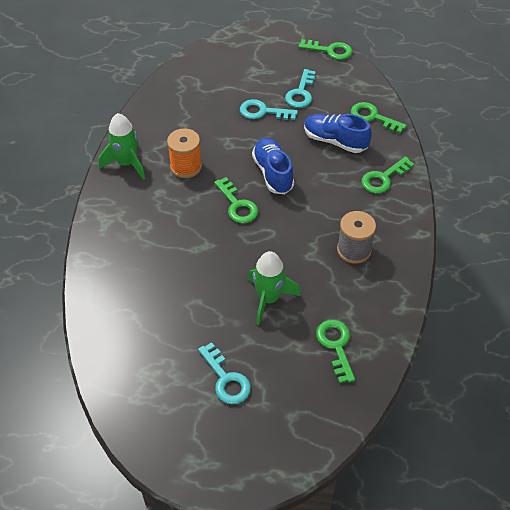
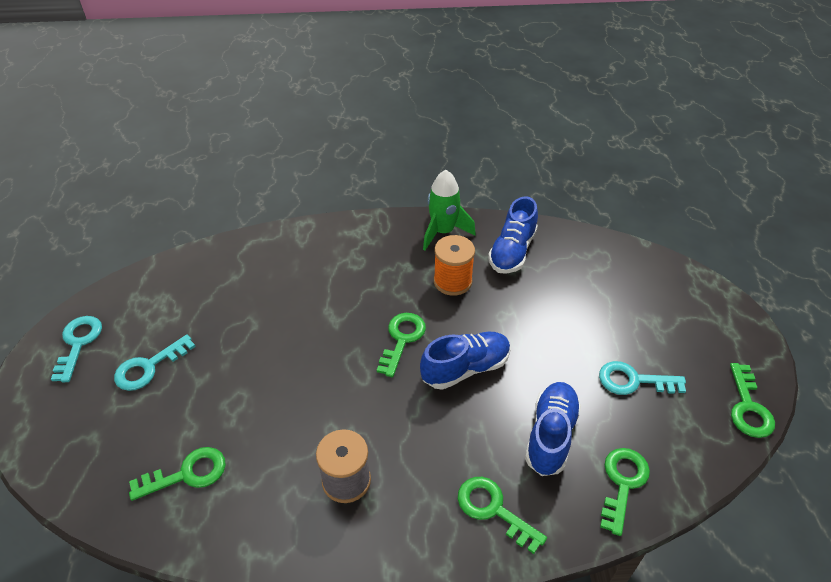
camera: 80 degrees right, 5 degrees down
(164, 126) = (512, 251): none -> blue shoe
(237, 205) = (402, 339): green key -> green key turned 150 degrees clockwise
(263, 112) = (576, 342): turquoise key -> turquoise key (78, 343)
(268, 299) = (259, 392): green rocket -> none

